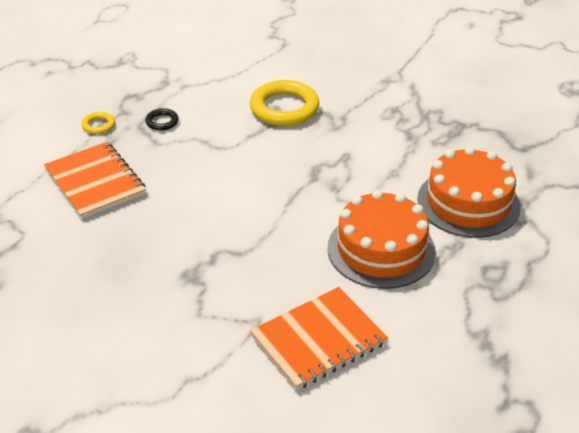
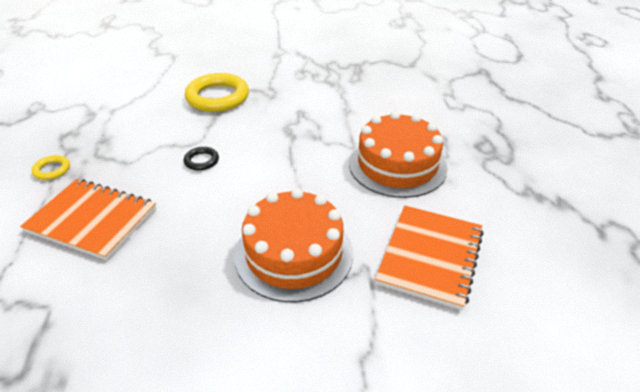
camera: 35 degrees left, 0 degrees up
(162, 122) = (117, 144): black ring -> black ring (201, 161)
(468, 203) = (417, 109): orange cake -> orange cake (294, 253)

